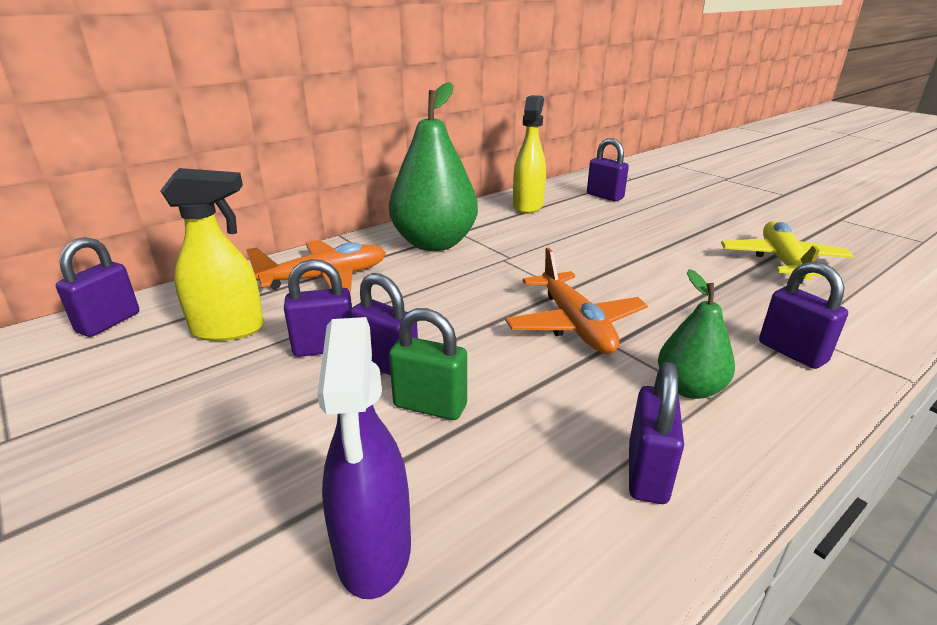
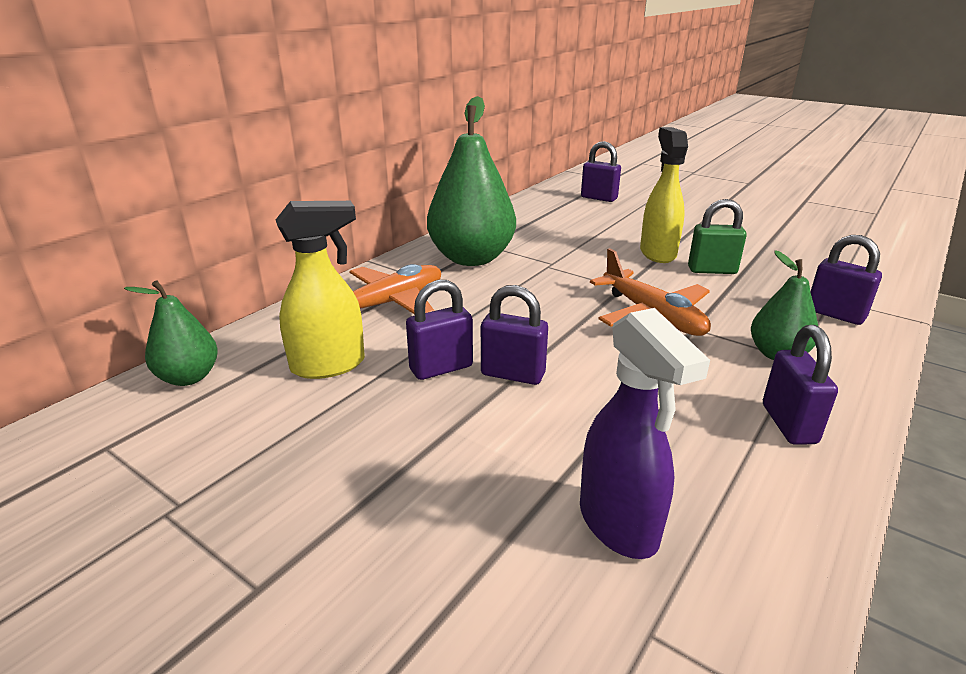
camera: 15 degrees left, 0 degrees up
(109, 323) = (188, 377): purple padlock -> green pear
(430, 406) = (578, 402): green padlock -> green padlock (712, 270)
(528, 206) = (534, 214): yellow spray bottle -> yellow spray bottle (657, 253)
(782, 261) = (783, 241): yellow plane -> none

